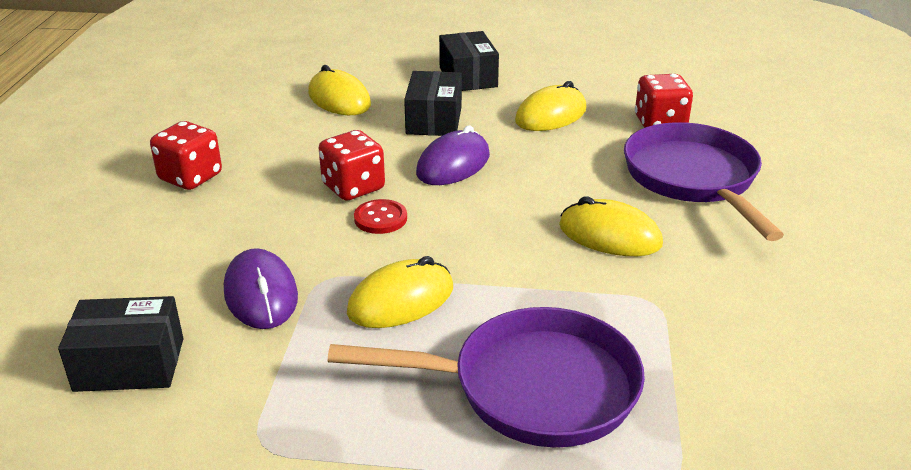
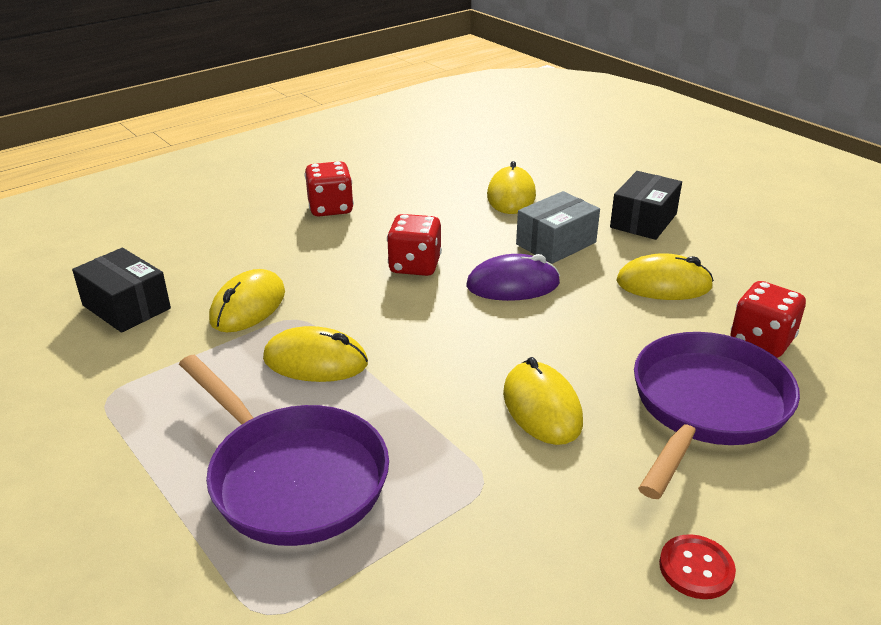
camera: 45 degrees right, 0 degrees up
(261, 294) = (248, 306): purple mouse -> yellow mouse
(380, 218) = (396, 297): red button -> red button (696, 568)
(434, 120) = (556, 243): black box -> grey box

